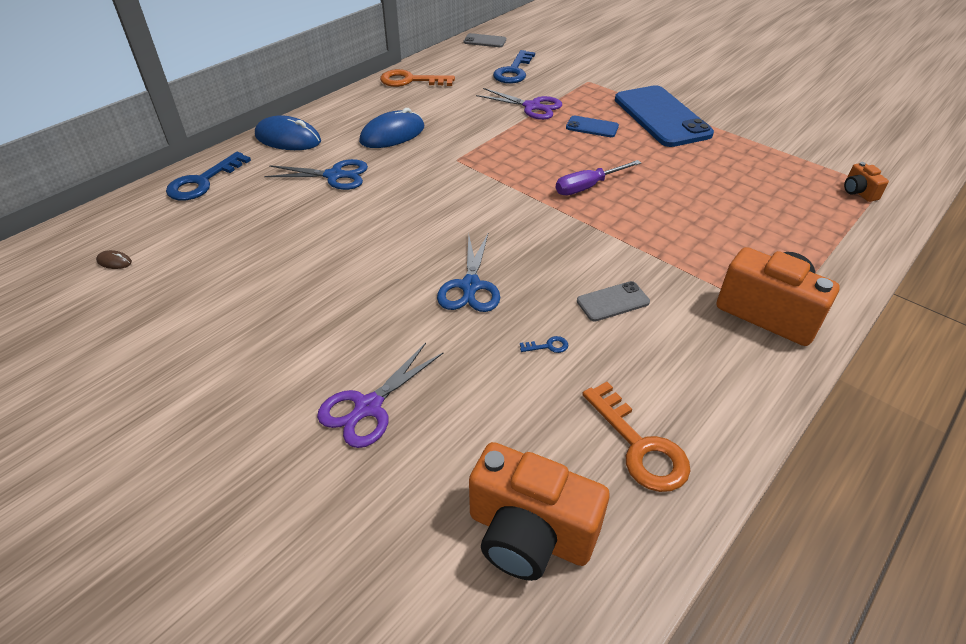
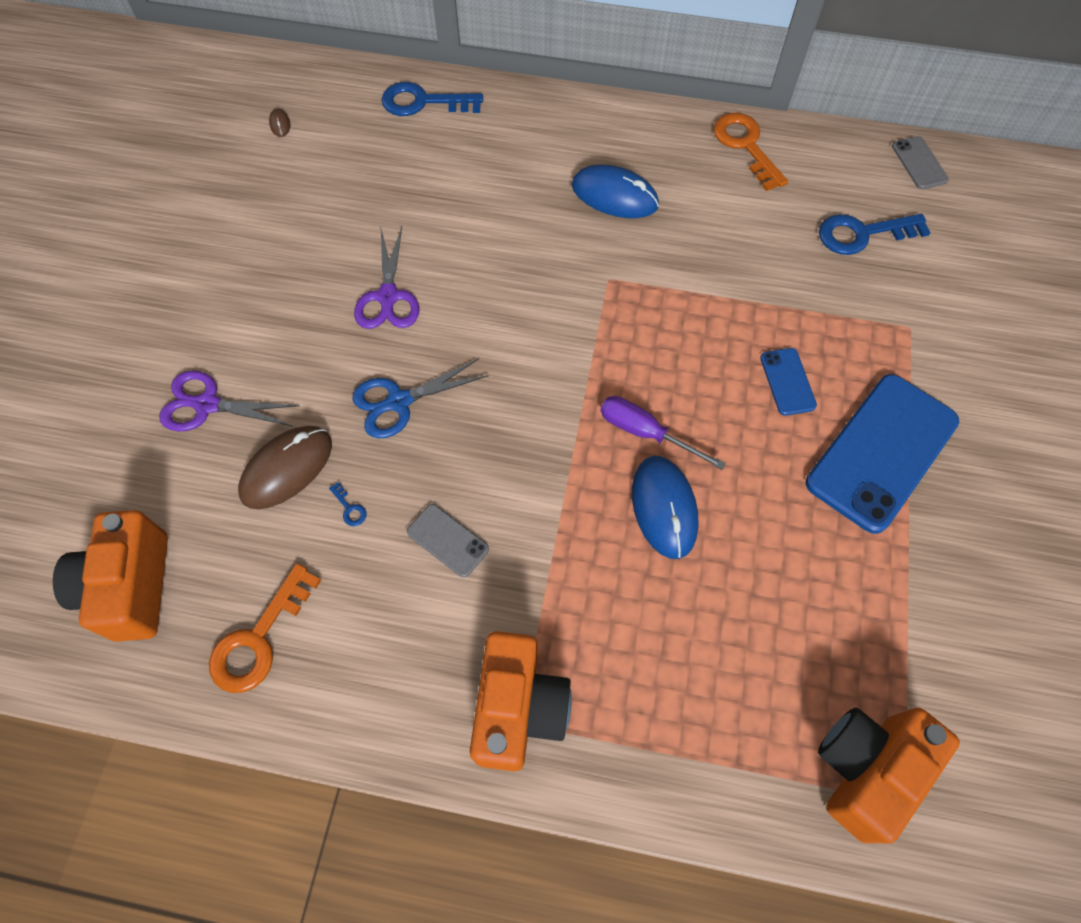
camera: 60 degrees right, 20 degrees up
(288, 139) = (540, 116): blue mouse -> blue mouse (664, 508)
(334, 175) = (503, 192): blue scissors -> none
(481, 373) = (287, 468): none -> brown mouse
(532, 107) = (786, 295): purple scissors -> purple scissors (388, 297)
(858, 192) = (865, 769): orange camera -> orange camera, size x2.13

